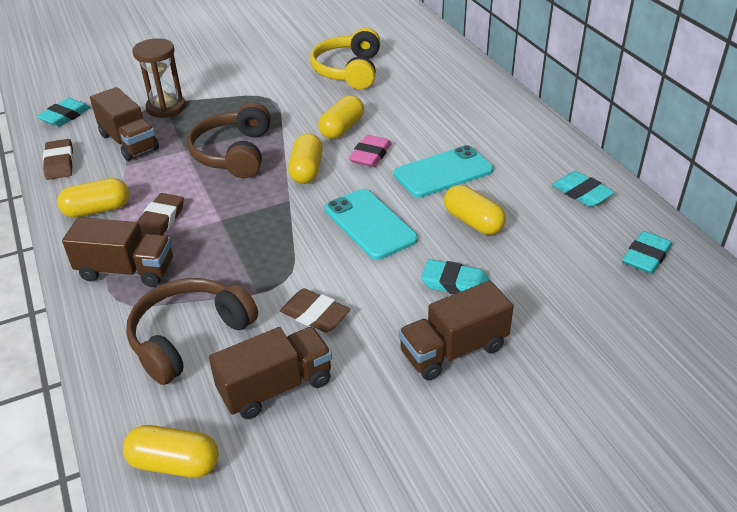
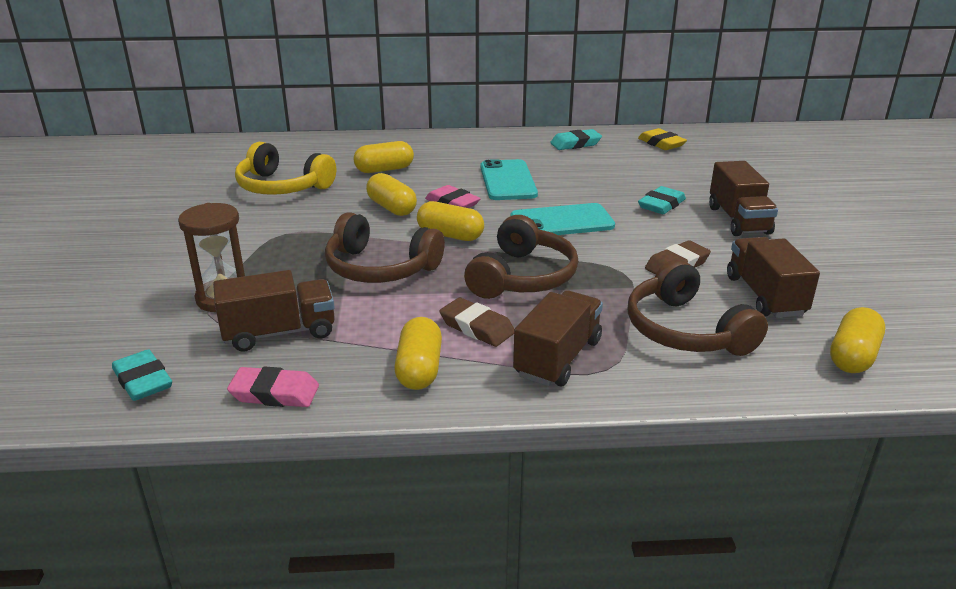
camera: 70 degrees left, 10 degrees down
(60, 163) = (274, 393): brown eraser -> pink eraser
(249, 224) = (522, 277): none -> brown headphones
(473, 222) = (586, 184): yellow capsule -> yellow capsule (384, 170)
(646, 256) = (661, 143): turquoise eraser -> yellow eraser

